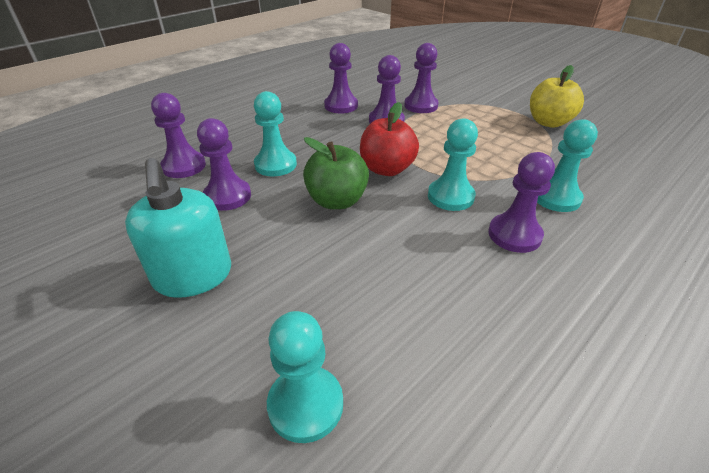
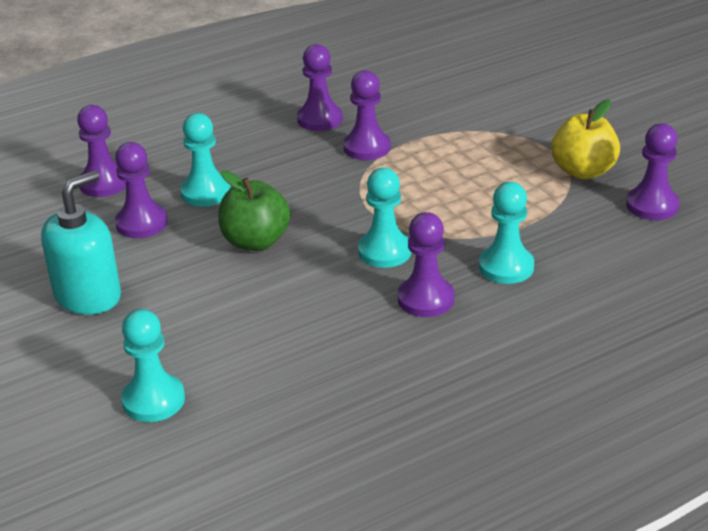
camera: 15 degrees right, 5 degrees down
(193, 276) = (88, 296): turquoise soap dispenser -> turquoise soap dispenser turned 135 degrees counterclockwise
(387, 169) = (331, 212): red apple -> none
(421, 106) = (426, 129): purple pawn -> purple pawn (652, 205)

